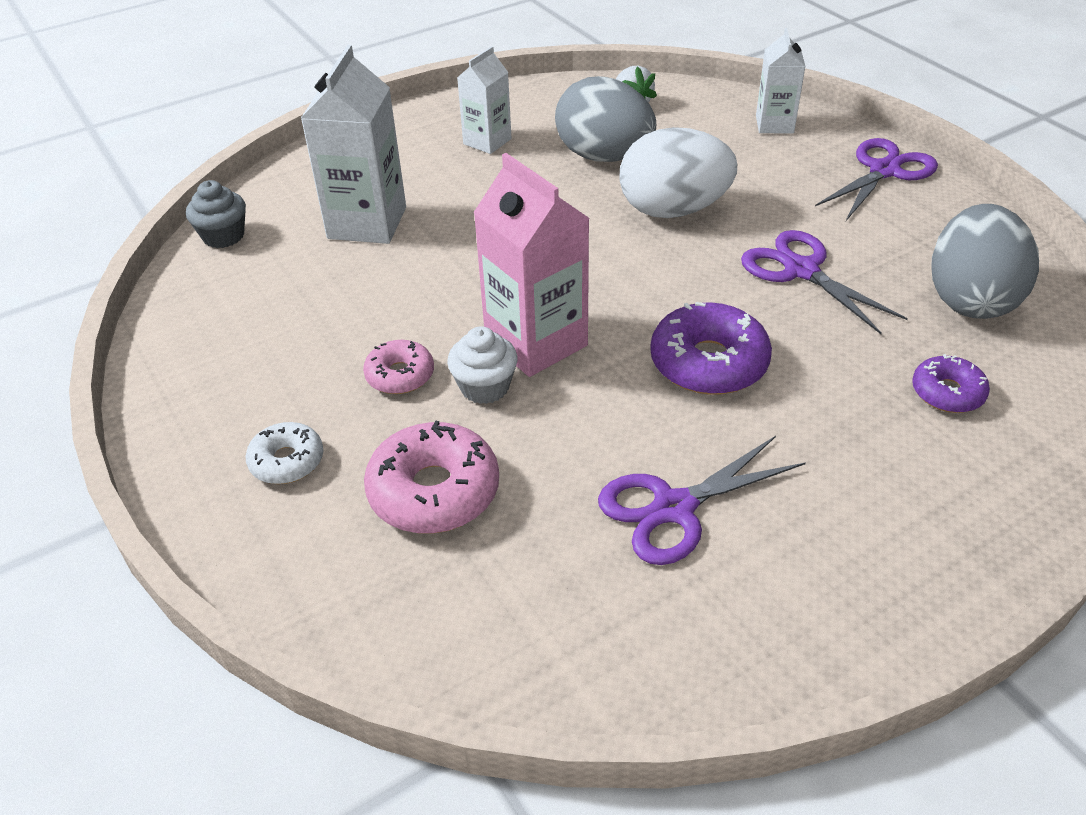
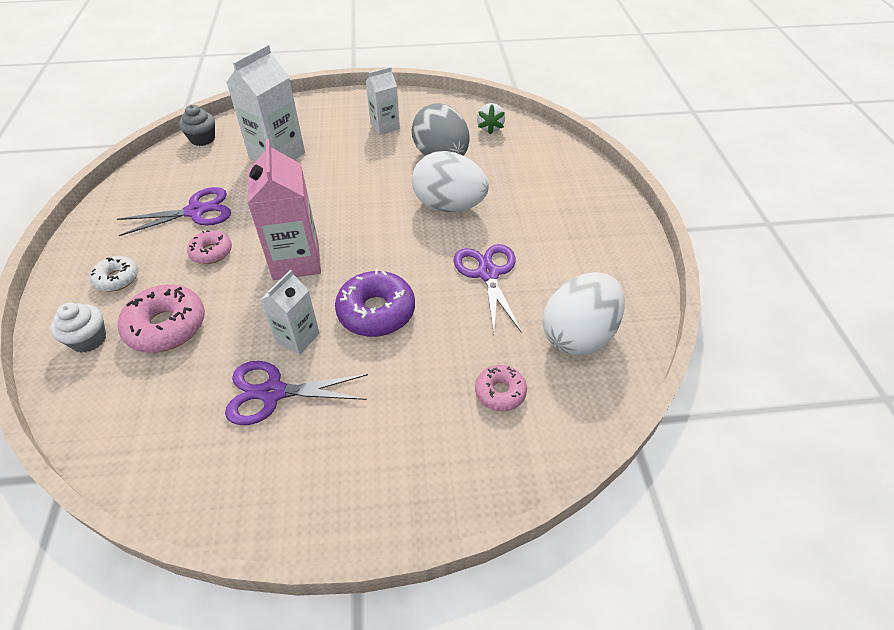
camera: 25 degrees right, 5 degrees up
(485, 387) = (245, 276): white cupcake -> white cupcake (89, 339)
(774, 124) = (566, 169): white carton -> white carton (297, 337)
(884, 171) = (608, 225): purple scissors -> purple scissors (196, 211)
(947, 393) = (500, 392): purple donut -> pink donut
(970, 299) = (578, 335): grey egg -> white egg

